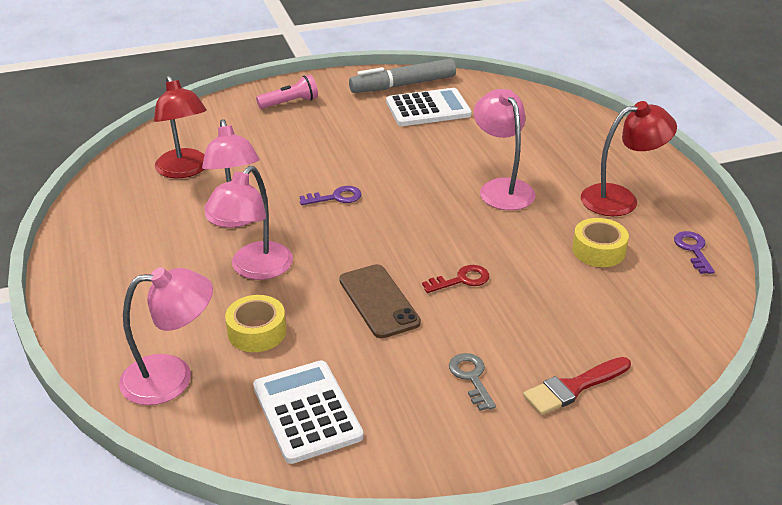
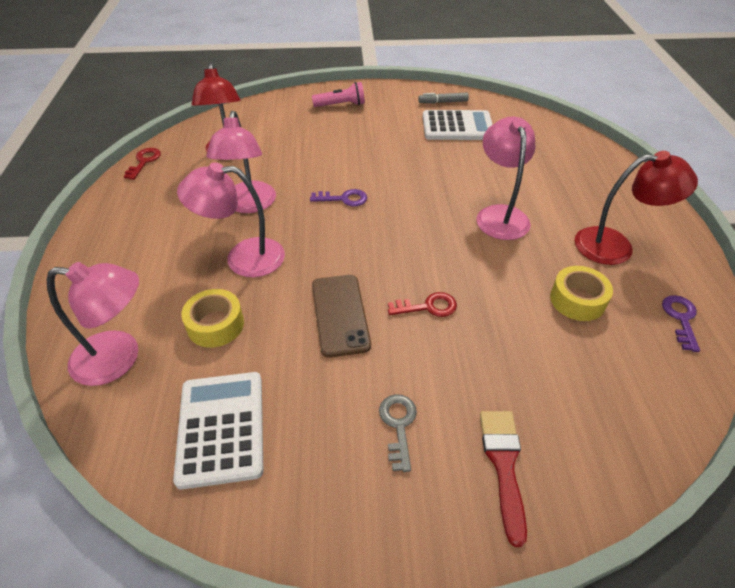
camera: 15 degrees right, 10 degrees up
(89, 193) = (144, 162): none -> red key
(254, 269) = (243, 258): pink lamp -> pink lamp turned 45 degrees clockwise
(403, 85) = (443, 102): grey marker -> grey marker, size x0.51
(573, 387) = (503, 464): red brush -> red brush turned 105 degrees clockwise

